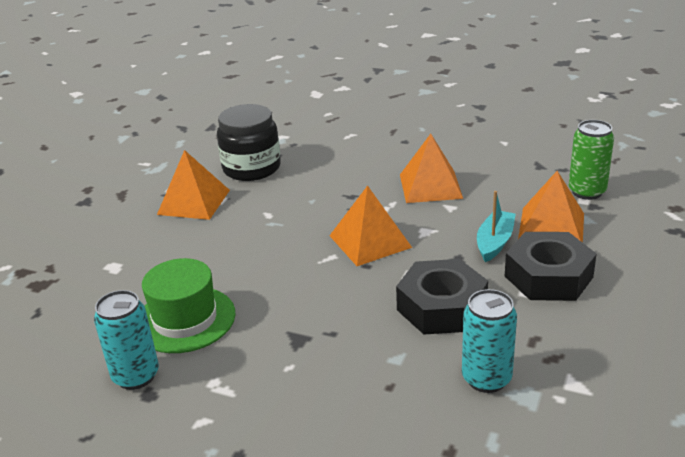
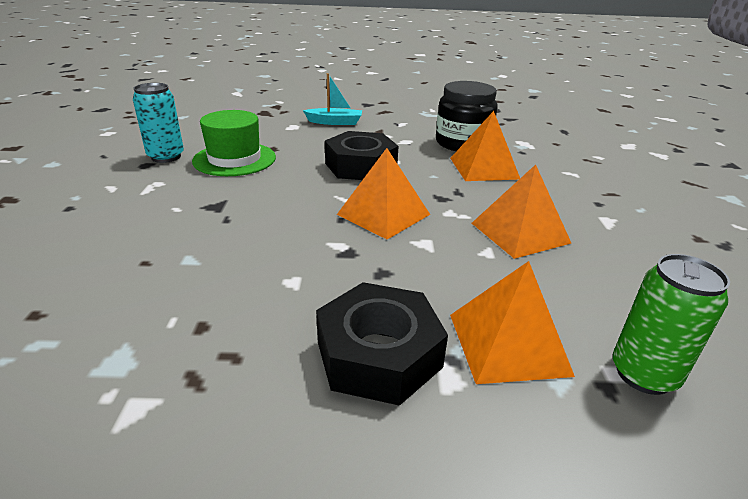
camera: 65 degrees right, 0 degrees up
(193, 202) = (392, 133): orange pyramid -> orange pyramid (484, 168)
(441, 307) = (282, 274): black nut -> black nut (361, 166)
(486, 378) = (152, 324): turquoise can -> none
(494, 242) = (433, 295): turquoise boat -> turquoise boat (335, 122)

